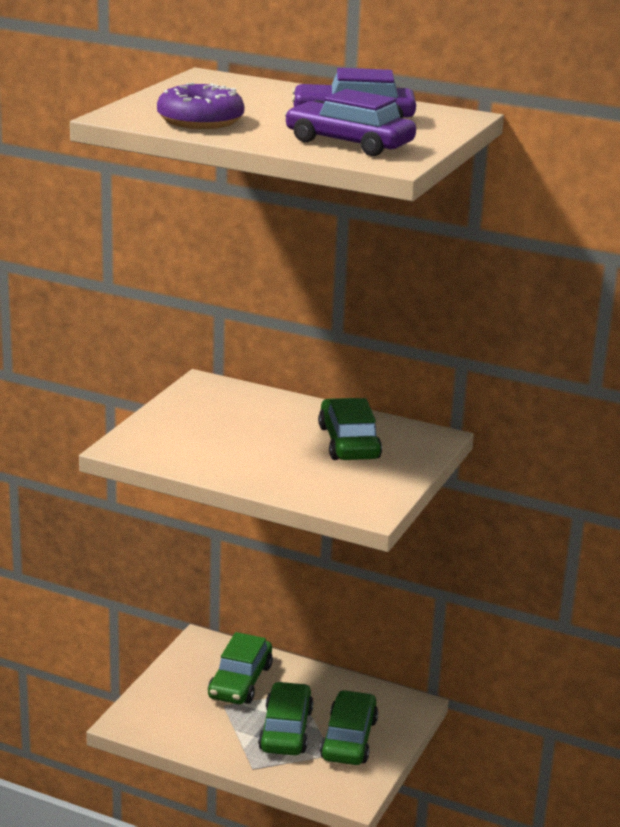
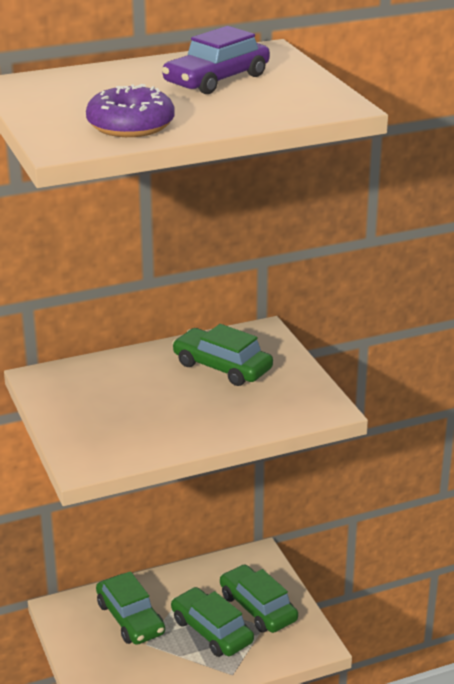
camera: 45 degrees left, 5 degrees up
(349, 143) = (275, 102): purple car -> none

